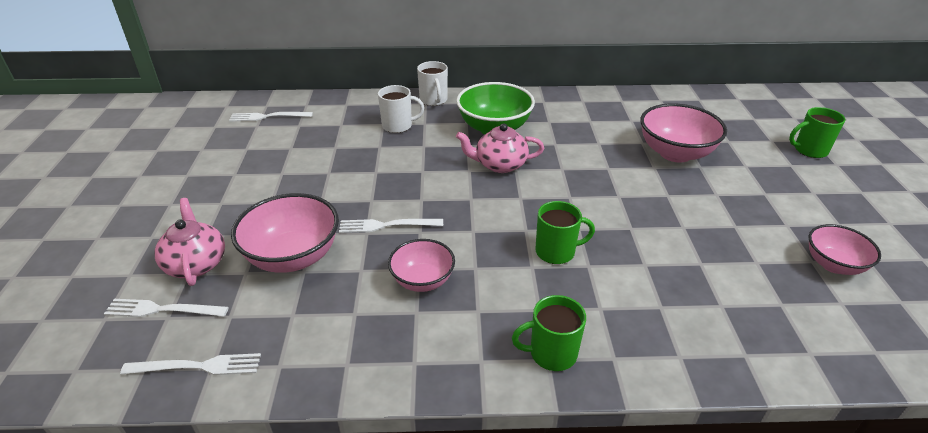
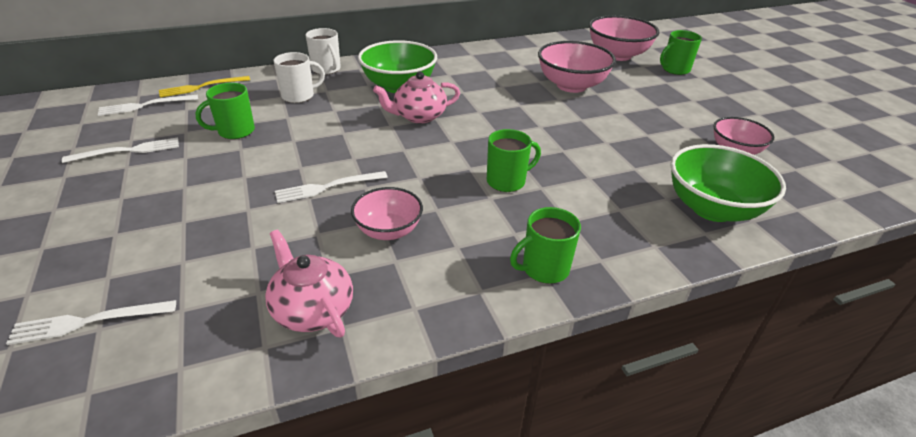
camera: 20 degrees left, 0 degrees up
(196, 263) = (114, 264): pink teapot -> pink teapot (312, 310)
(197, 366) = (161, 371): white fork -> white fork (128, 151)
(293, 257) = (234, 235): pink bowl -> pink bowl (617, 55)
(319, 104) = (201, 87): none -> yellow fork
(330, 154) = (235, 131): none -> green mug
(768, 328) = (712, 209): none -> green bowl

